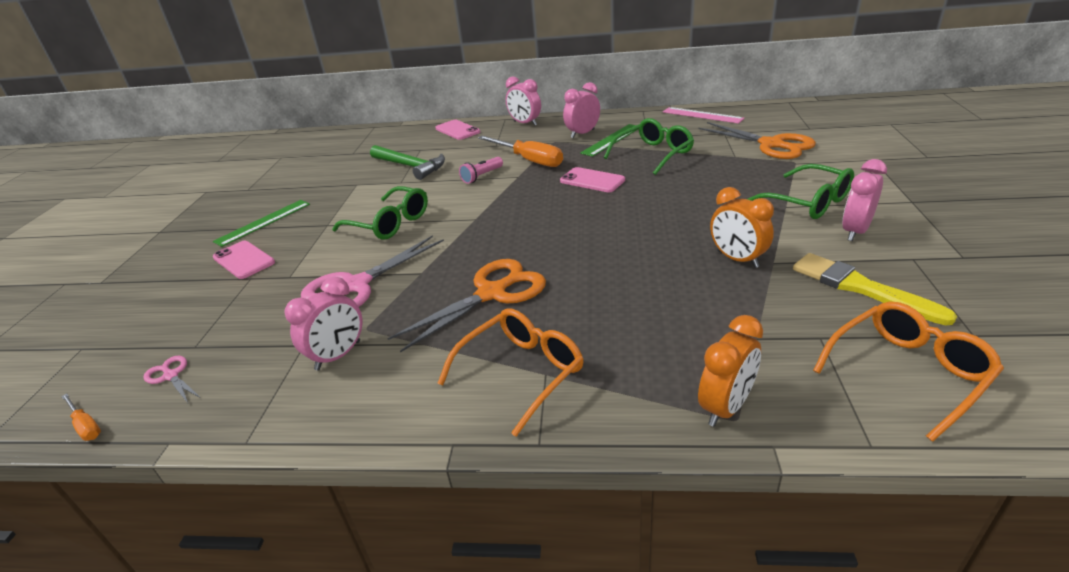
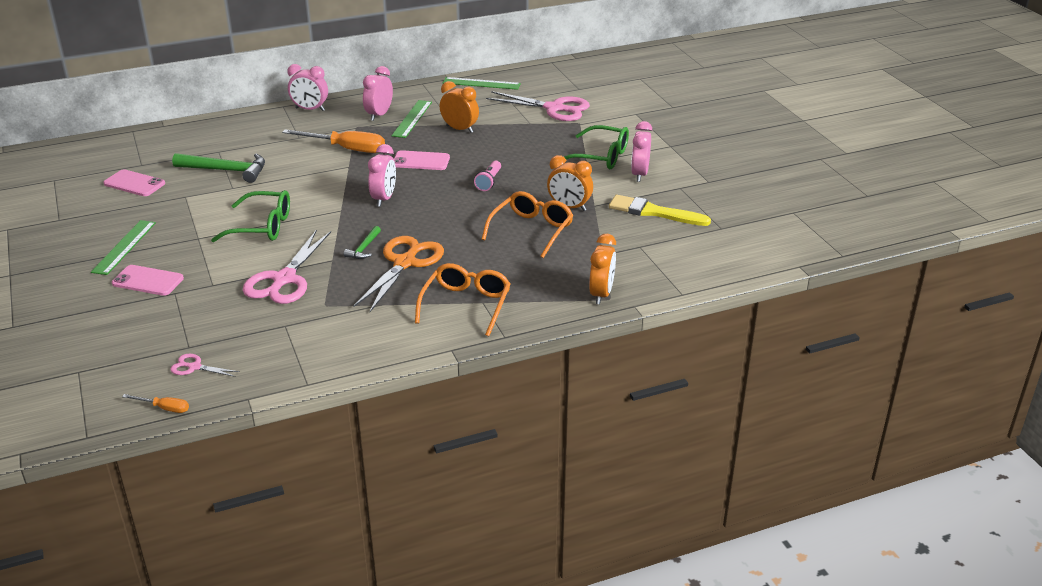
camera: 30 degrees left, 0 degrees up
(338, 355) = (321, 325): pink clock -> pink clock (384, 199)
(457, 130) = (240, 125): pink phone -> pink phone (134, 184)
(463, 265) = (364, 248): none -> green hammer
(482, 176) = (312, 171): pink flashlight -> pink flashlight (489, 182)
(653, 154) = (459, 129): green glasses -> orange clock
(702, 115) = (481, 83): pink ruler -> green ruler
(771, 145) = (554, 108): orange scissors -> pink scissors
(907, 373) = (691, 255): orange glasses -> orange glasses (531, 230)

